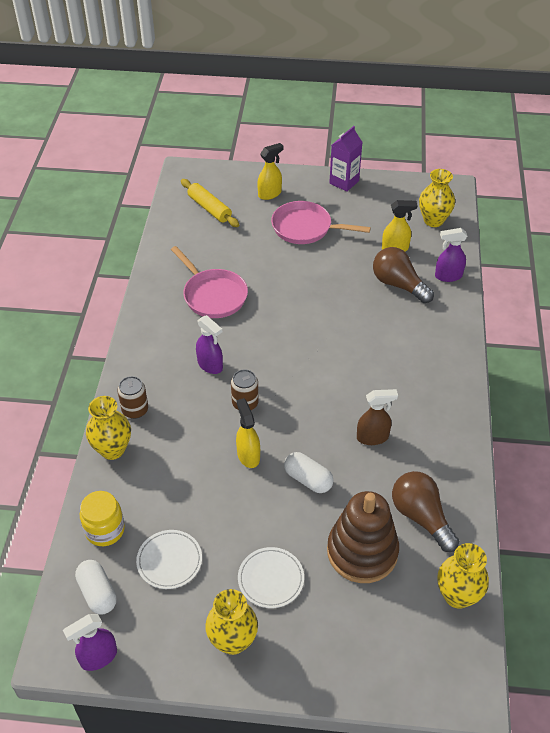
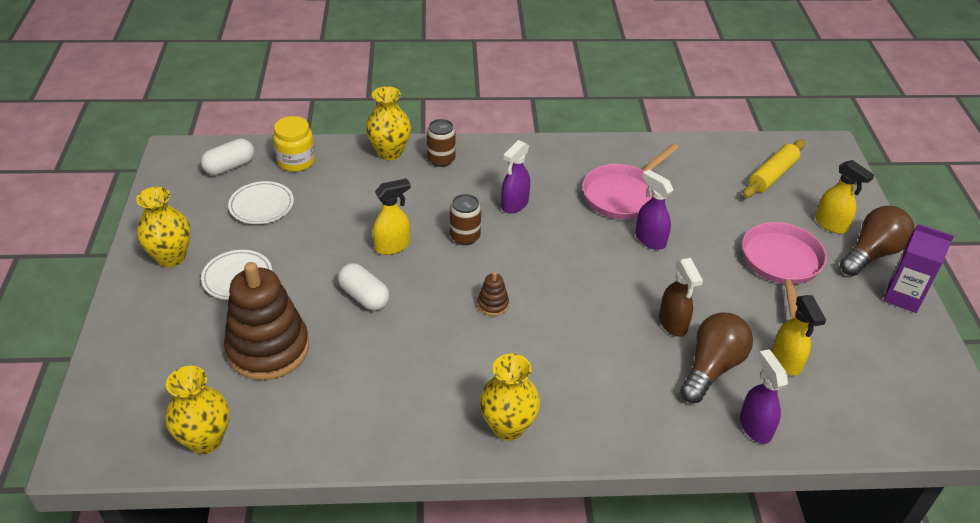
camera: 80 degrees right, 5 degrees down
(98, 657) = (166, 176): purple spray bottle -> purple spray bottle (650, 239)
(308, 479) = (364, 296): white capsule -> white capsule turned 75 degrees counterclockwise
(327, 394) = (493, 304): none -> brown stacking toy
(373, 437) = (432, 351): brown spray bottle -> brown spray bottle (673, 324)
(421, 517) = (316, 402): brown light bulb -> brown light bulb (872, 254)
(433, 220) = (875, 406): yellow vase -> yellow vase (508, 427)

